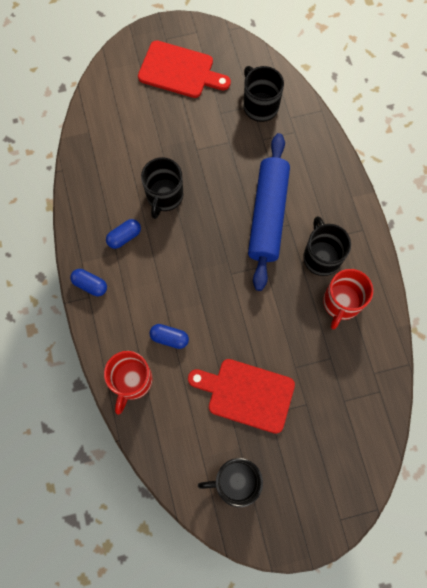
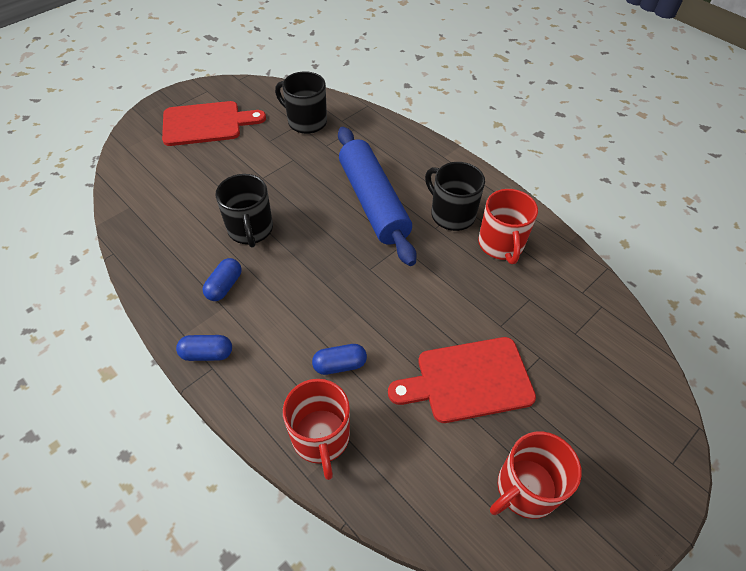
camera: 30 degrees left, 20 degrees down
(235, 481) = (525, 489): black mug -> red mug

